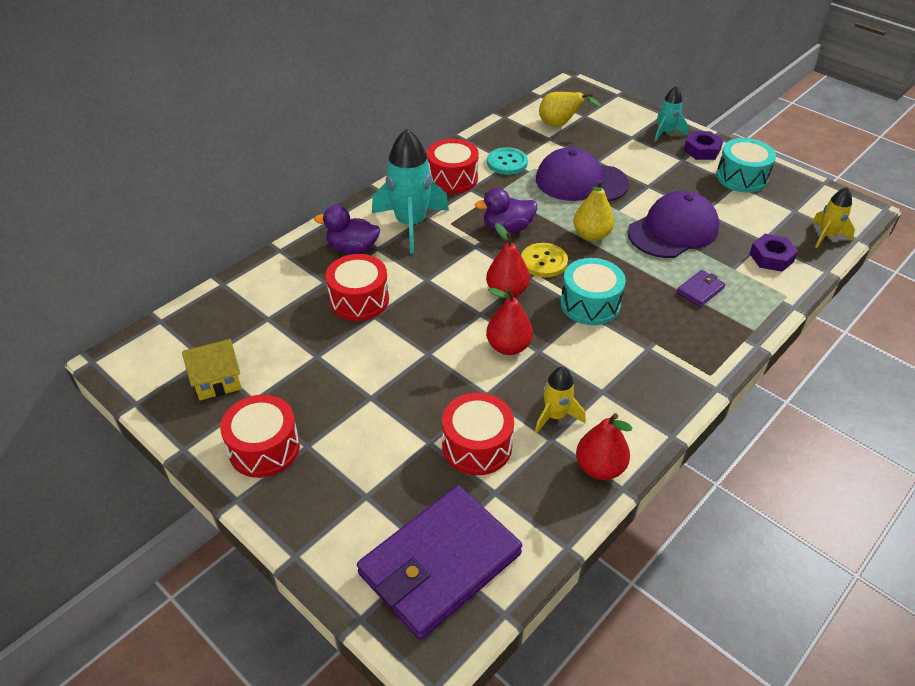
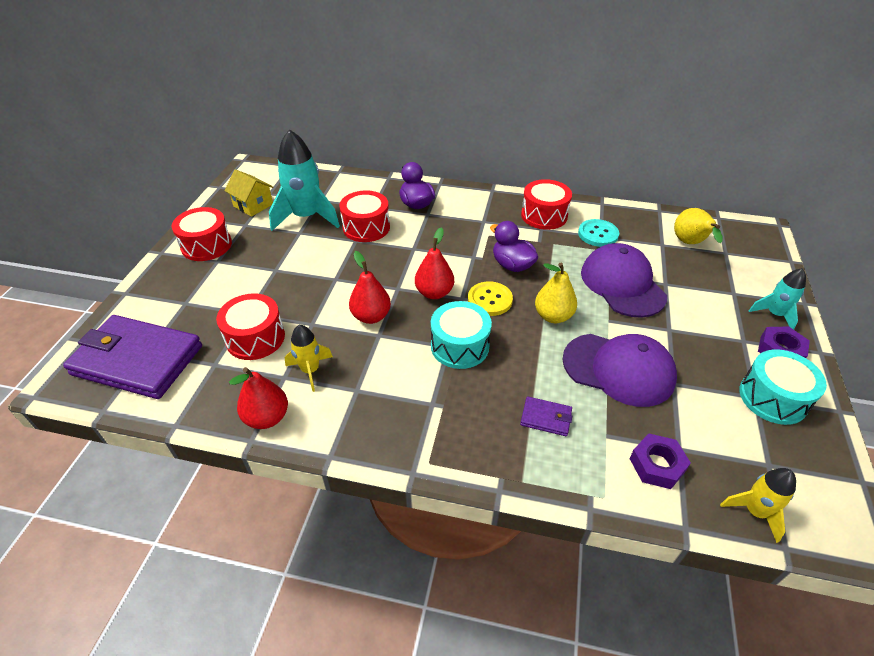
camera: 60 degrees right, 0 degrees up
(410, 224) = (468, 217): turquoise rocket -> turquoise rocket (306, 217)

